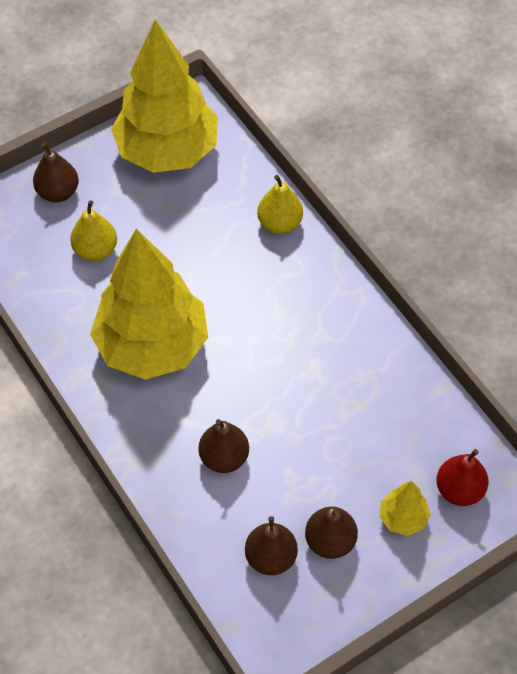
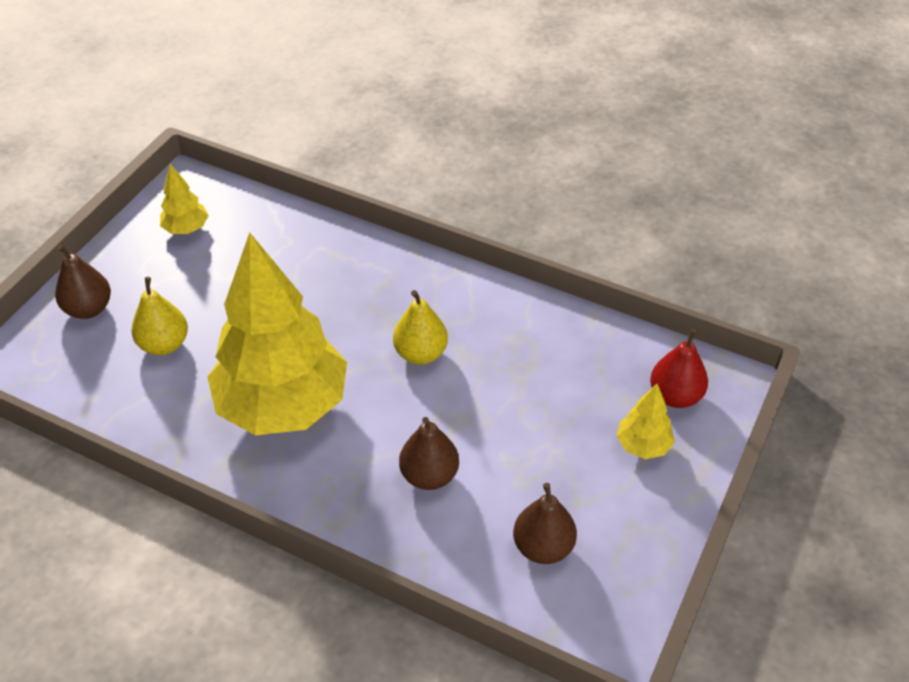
camera: 30 degrees left, 10 degrees down
(167, 151) = (186, 229): yellow tree -> yellow tree, size x0.41
(280, 223) = (342, 245): yellow pear -> yellow pear (420, 353)
(330, 541) = (590, 501): brown pear -> none

